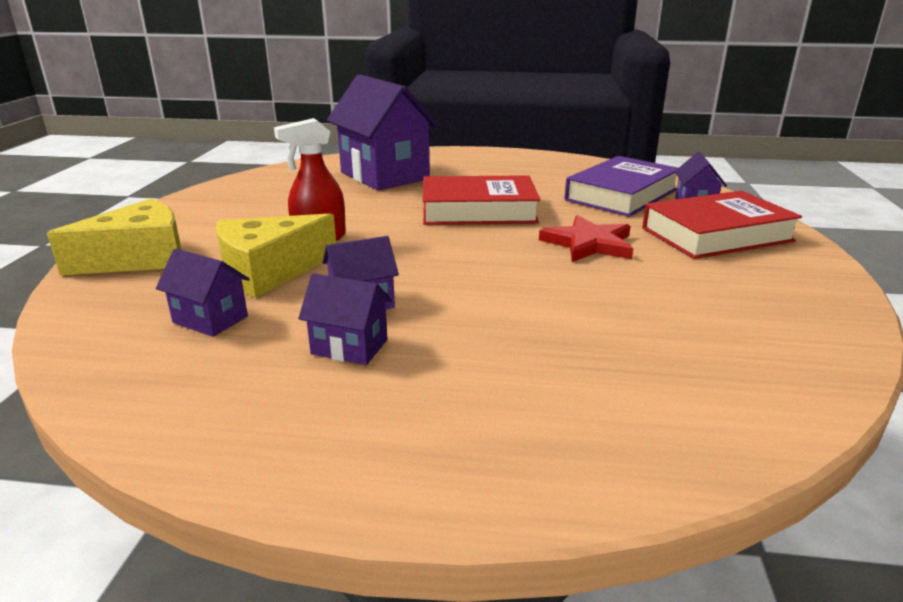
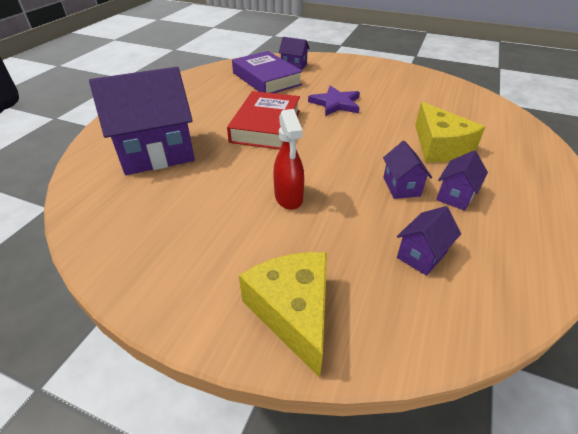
camera: 75 degrees left, 15 degrees up
(269, 271) = (345, 225): yellow cheese -> yellow cheese (439, 146)
(588, 244) = (335, 103): red star -> purple star
(716, 234) = (335, 72): red book -> none

